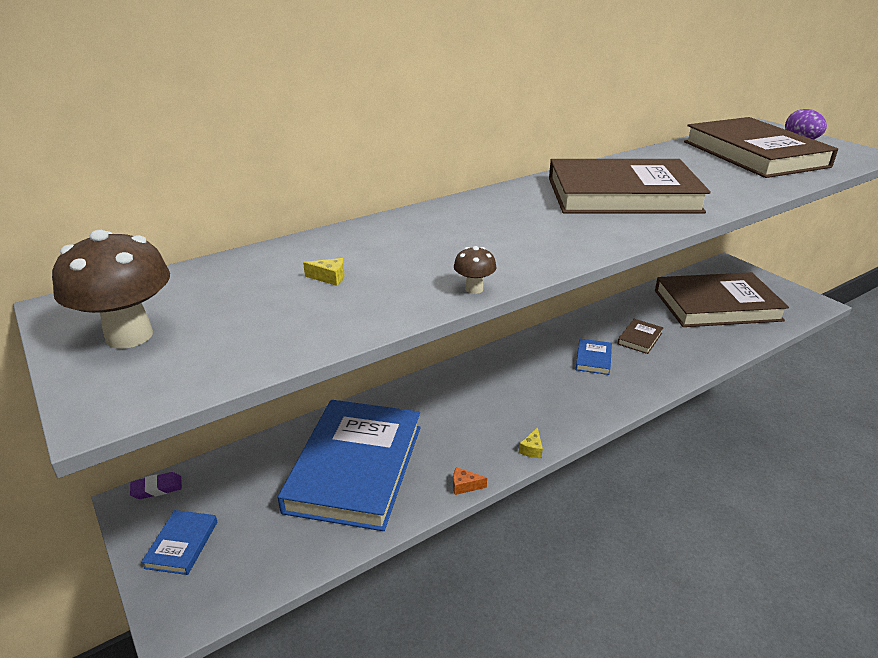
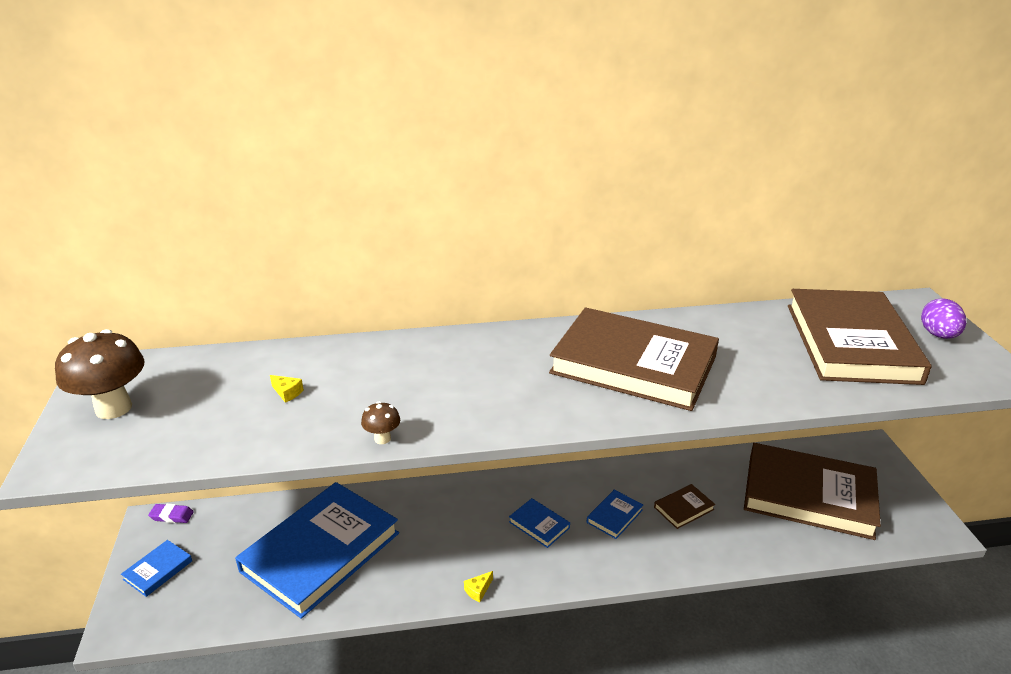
camera: 25 degrees right, 0 degrees up
(464, 486) = (393, 603): orange cheese -> none
(539, 383) = (539, 525): none -> blue book

